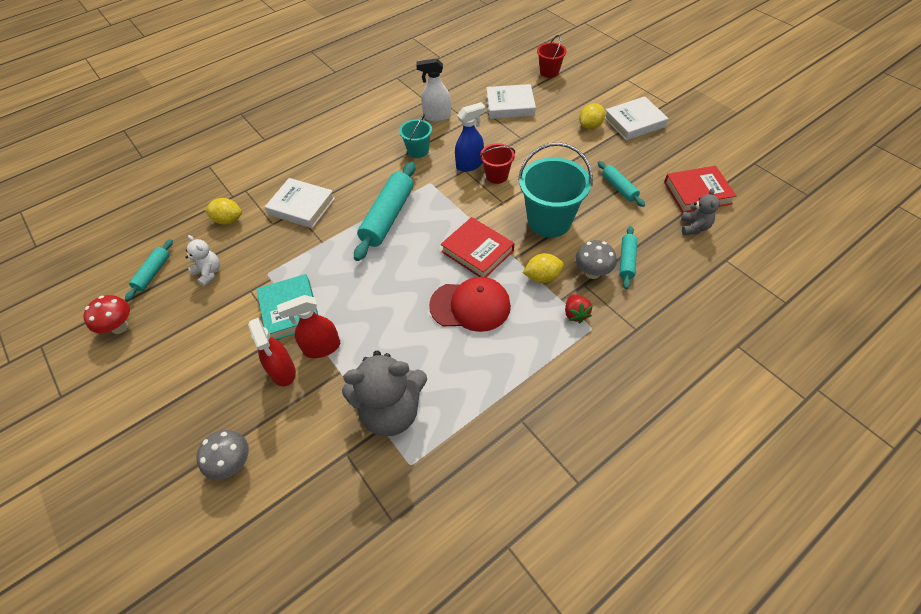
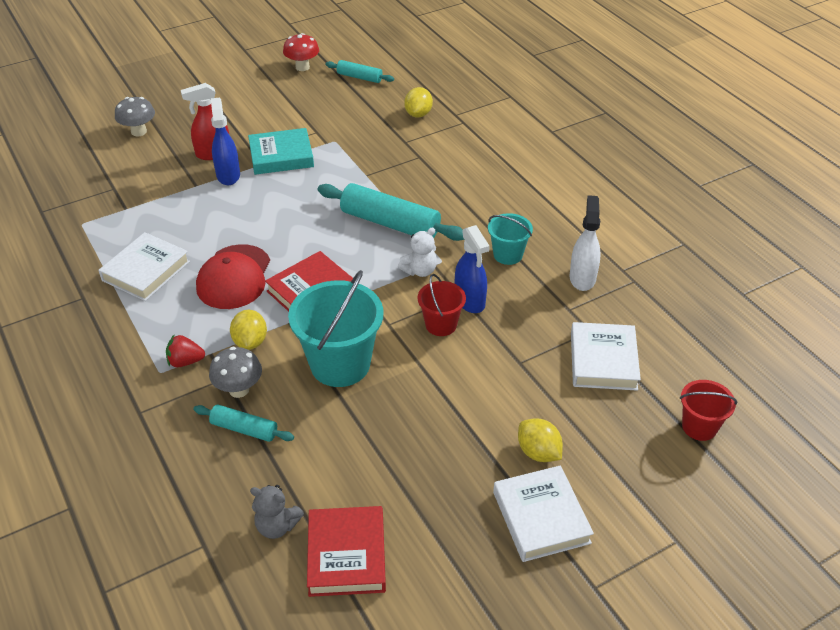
camera: 95 degrees right, 10 degrees down
(209, 273) = (348, 107): white teddy bear -> white teddy bear (420, 271)
(301, 206) = (426, 161): white book -> white book (146, 271)
(321, 348) = (228, 175): red spray bottle -> blue spray bottle
(391, 411) = (138, 215): grey teddy bear -> none
(619, 188) = (383, 455): turquoise rolling pin -> none

